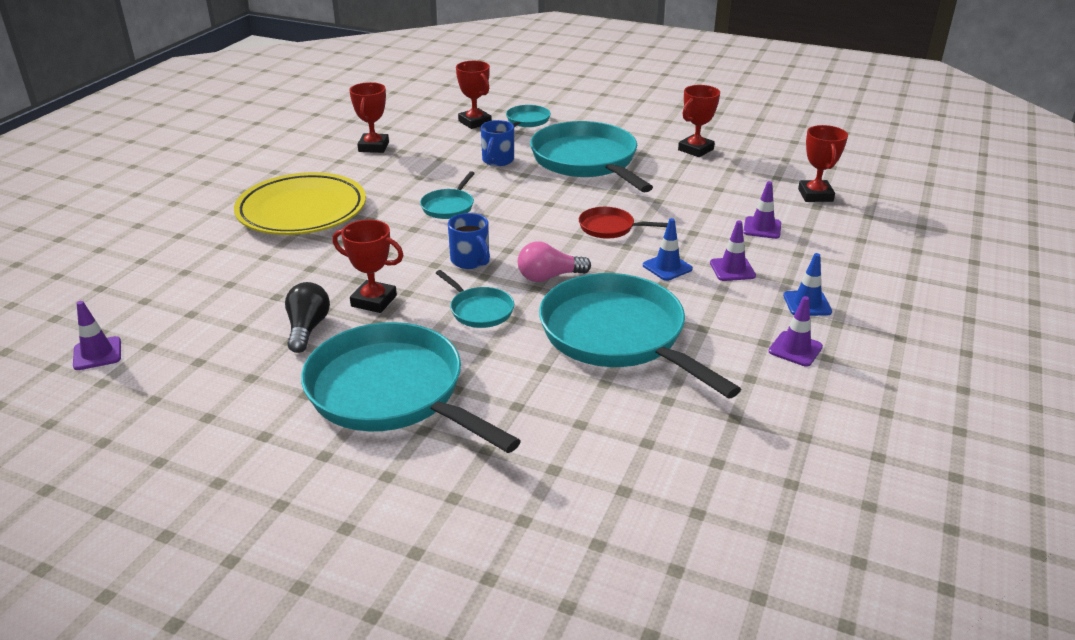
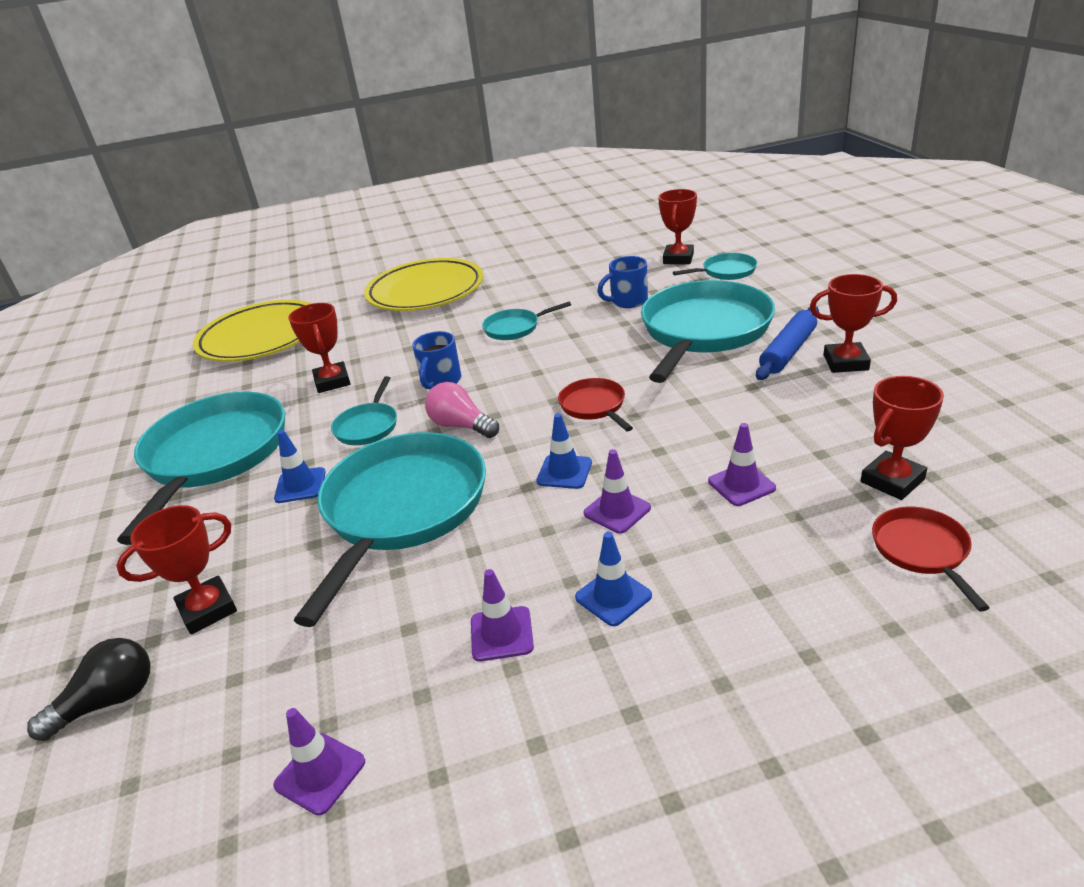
camera: 55 degrees right, 0 degrees up
(97, 354) = (176, 343): purple traffic cone -> purple traffic cone (320, 773)
(205, 306) = (261, 337): none -> yellow plate
(307, 328) = (269, 381): black light bulb -> black light bulb (109, 701)
(373, 147) = (562, 256): red trophy -> red trophy (208, 609)
(515, 365) = (300, 485): none -> blue traffic cone
(656, 155) = (788, 351): none -> blue rolling pin
(875, 217) = (922, 551): none -> red pan

